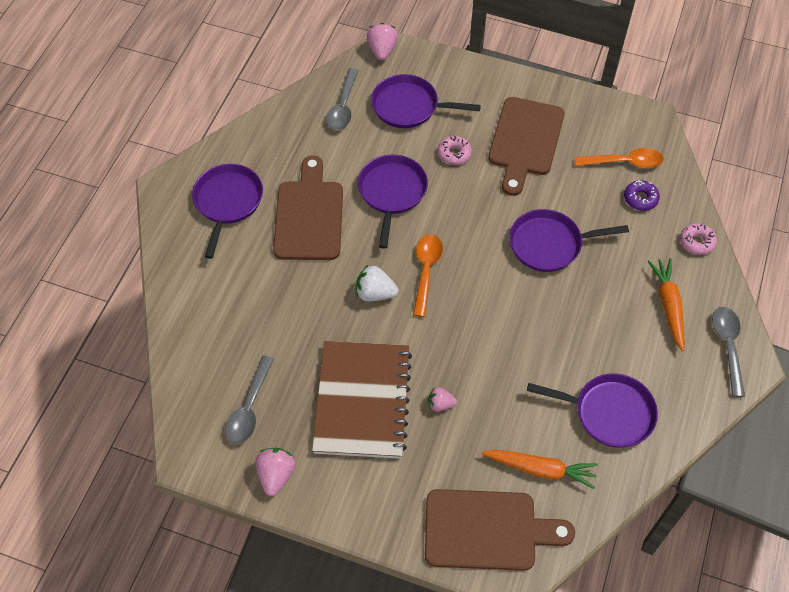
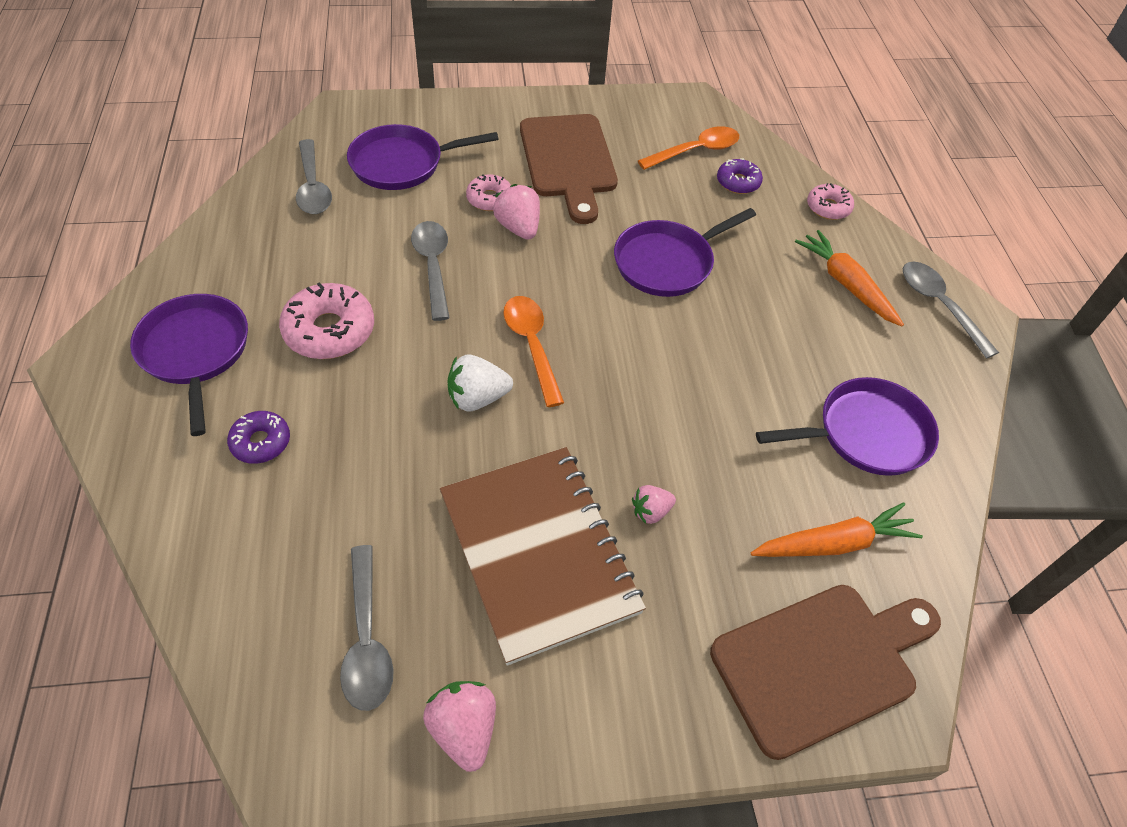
camera: 30 degrees left, 5 degrees down
(241, 273) = (261, 442): none -> purple donut
(309, 216) = (329, 330): brown cutting board -> pink donut
(382, 51) = (334, 113): pink strawberry -> pink strawberry (518, 228)
(392, 192) = (433, 266): purple pan -> grey spoon

